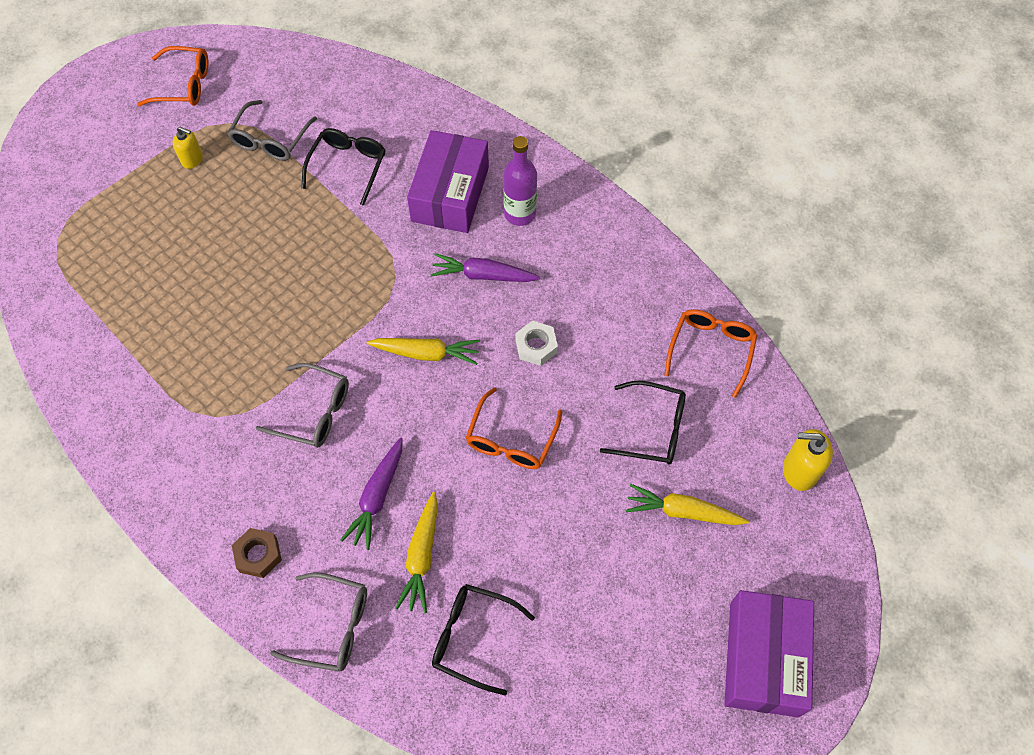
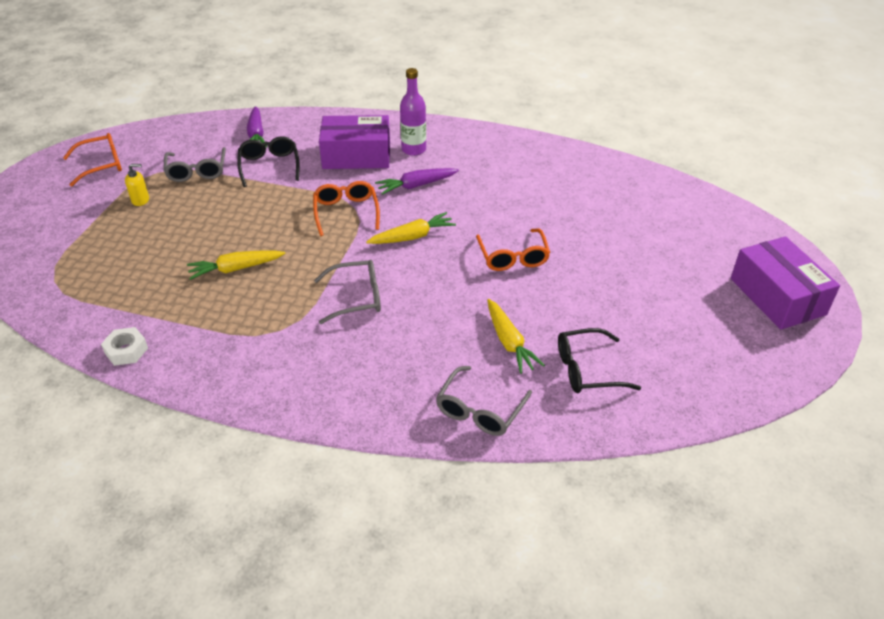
camera: 30 degrees left, 20 degrees down
(258, 555) = (384, 395): brown nut -> none
(332, 626) = (480, 410): grey glasses -> grey glasses turned 135 degrees clockwise
(377, 497) = (446, 324): purple carrot -> purple carrot (256, 134)
(450, 194) = (356, 156): purple box -> purple box turned 75 degrees counterclockwise
(536, 346) = (485, 206): white nut -> white nut (126, 351)
(652, 429) = (598, 217): black glasses -> none
(683, 511) = (657, 248): yellow carrot -> yellow carrot (236, 269)
(711, 349) = (596, 169): orange glasses -> orange glasses (346, 212)
(799, 470) = (704, 202): yellow soap dispenser -> none

